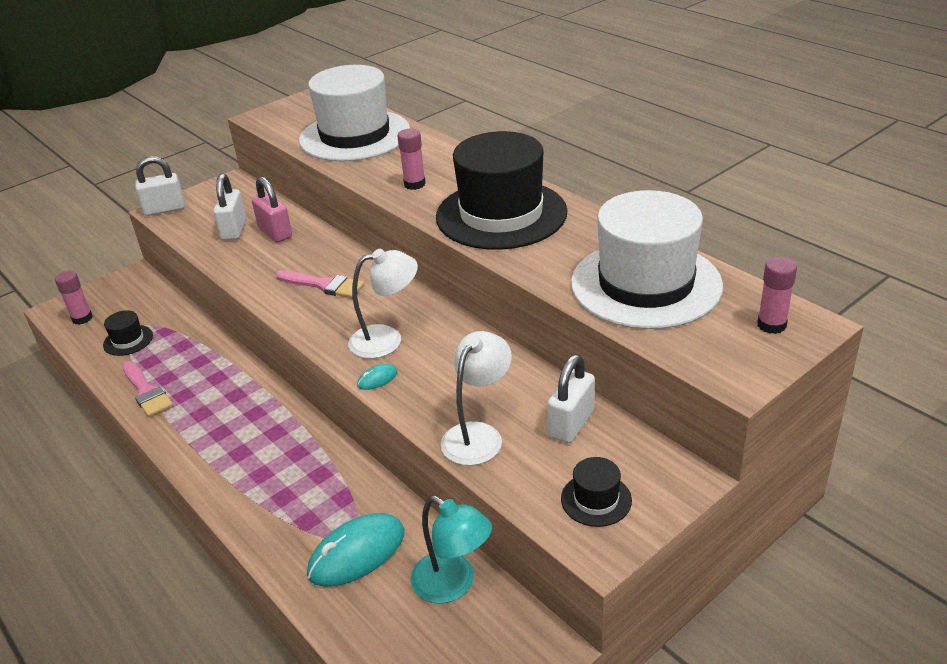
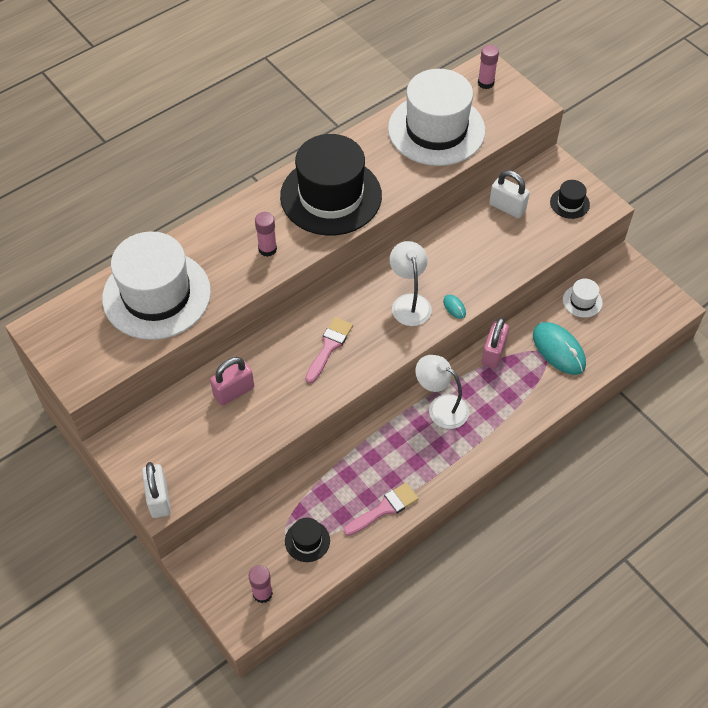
camera: 90 degrees left, 20 degrees up
(234, 230) = (219, 427): white padlock -> none
(356, 478) = (493, 353): none -> pink padlock
(453, 585) = (582, 301): turquoise lamp -> white hat
(478, 435) = (514, 253): white lamp -> white lamp (441, 407)

